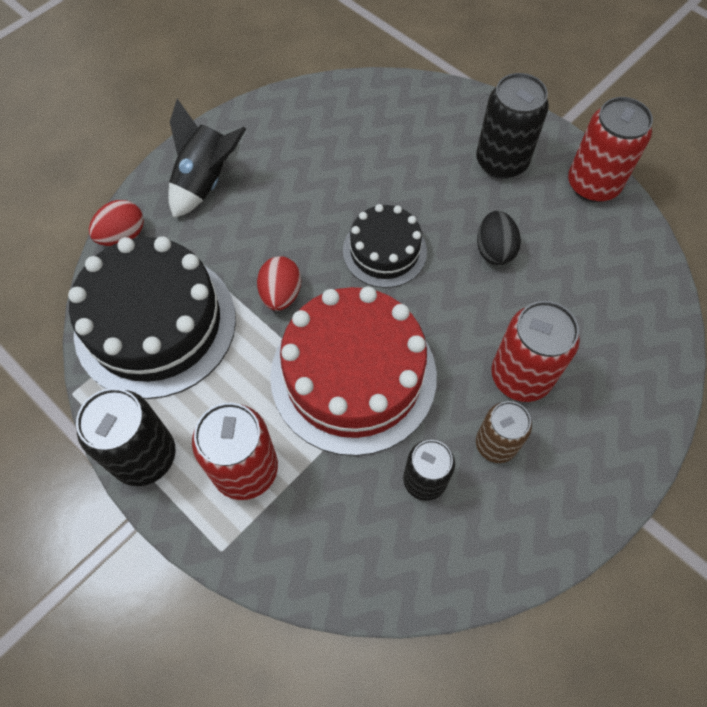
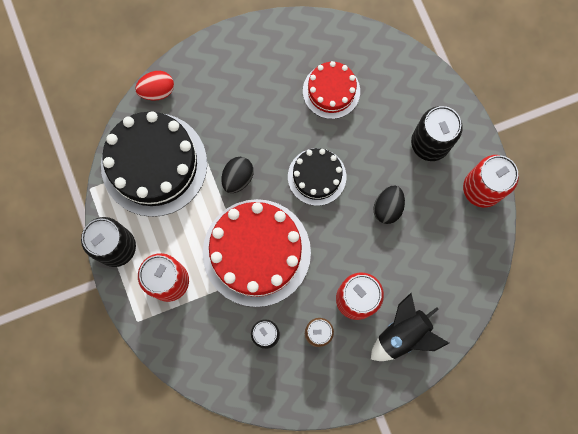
camera: 25 degrees right, 15 degrees up
(206, 181) = (226, 71): black rocket -> black rocket (403, 334)
(281, 294) = (238, 178): red egg -> black egg
(350, 153) = (331, 91): none -> red cake

